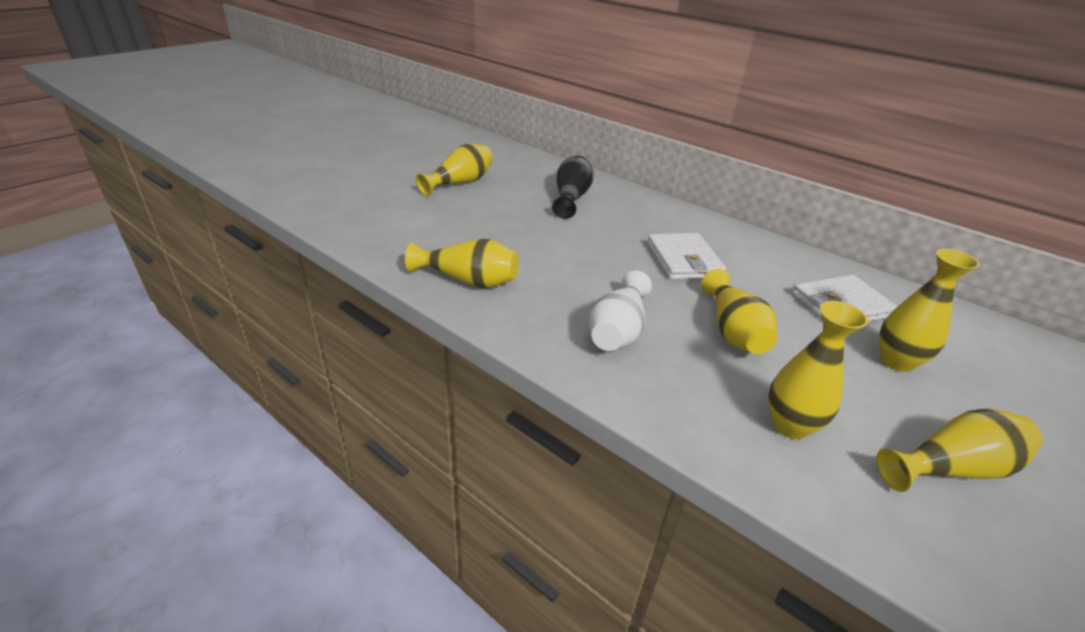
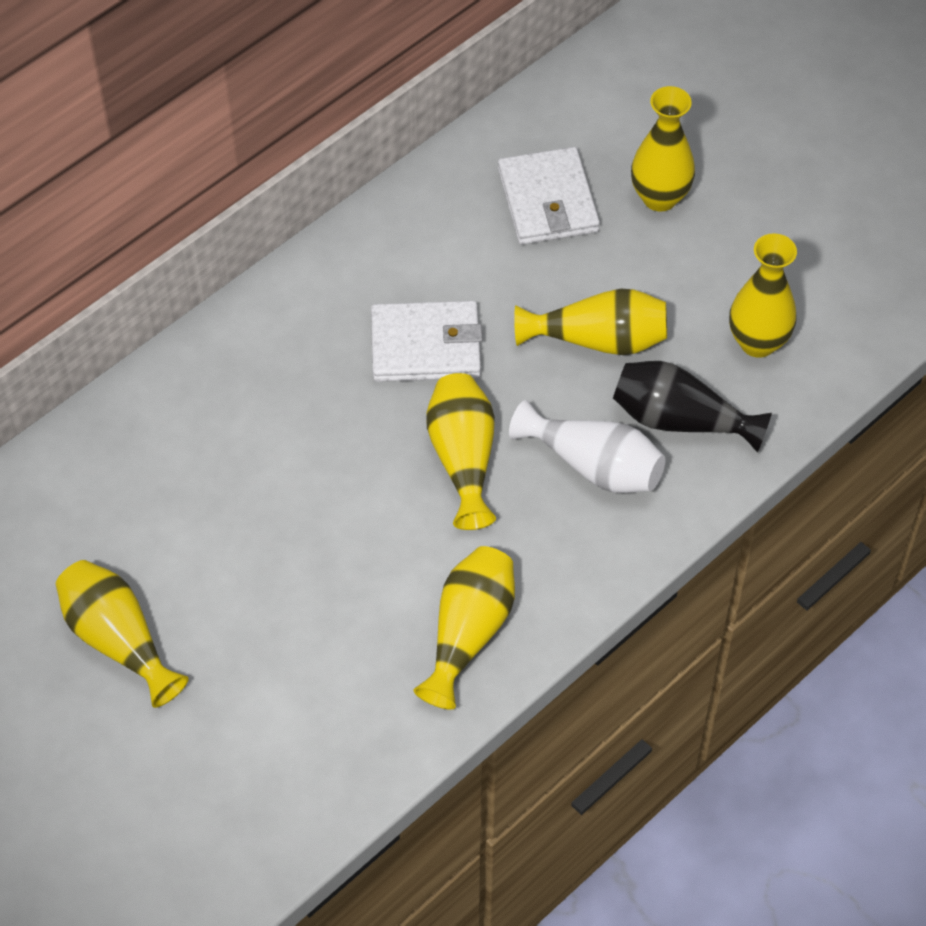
camera: 80 degrees left, 20 degrees up
(571, 198) = (202, 461): black vase -> black vase (680, 420)
(952, 468) = (813, 232): yellow vase -> yellow vase (463, 458)

